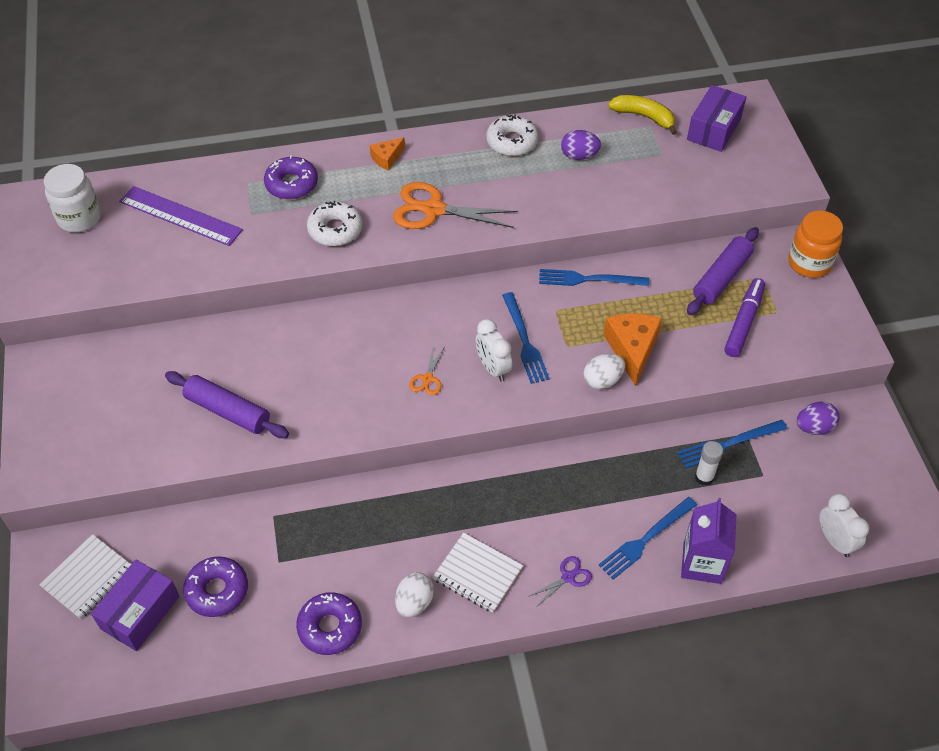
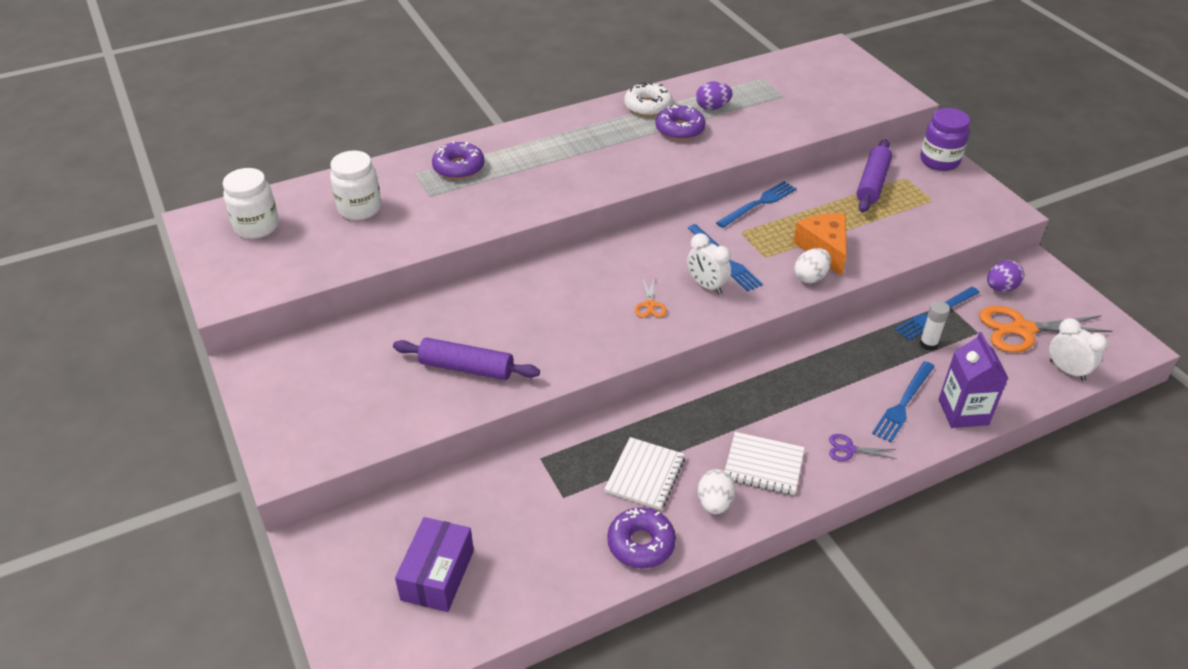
camera: 15 degrees left, 10 degrees down
(87, 577) = (367, 555): white notebook -> white notebook (645, 475)
(180, 216) = (359, 208): purple ruler -> white jar
(217, 590) = (511, 536): purple donut -> purple donut (680, 129)
(335, 230) = (517, 195): white donut -> none
(387, 158) = (540, 135): orange cheese -> none
(433, 210) = (601, 166): orange scissors -> orange scissors (1022, 330)
(568, 577) = (849, 449): purple scissors -> purple scissors turned 120 degrees counterclockwise
(589, 279) = (758, 204): blue fork -> blue fork turned 150 degrees clockwise
(644, 117) = (753, 72): yellow banana -> none
(714, 129) = (817, 72): purple box -> none
(743, 322) = (909, 212): purple marker -> none
(809, 263) = (939, 161): orange jar -> purple jar

